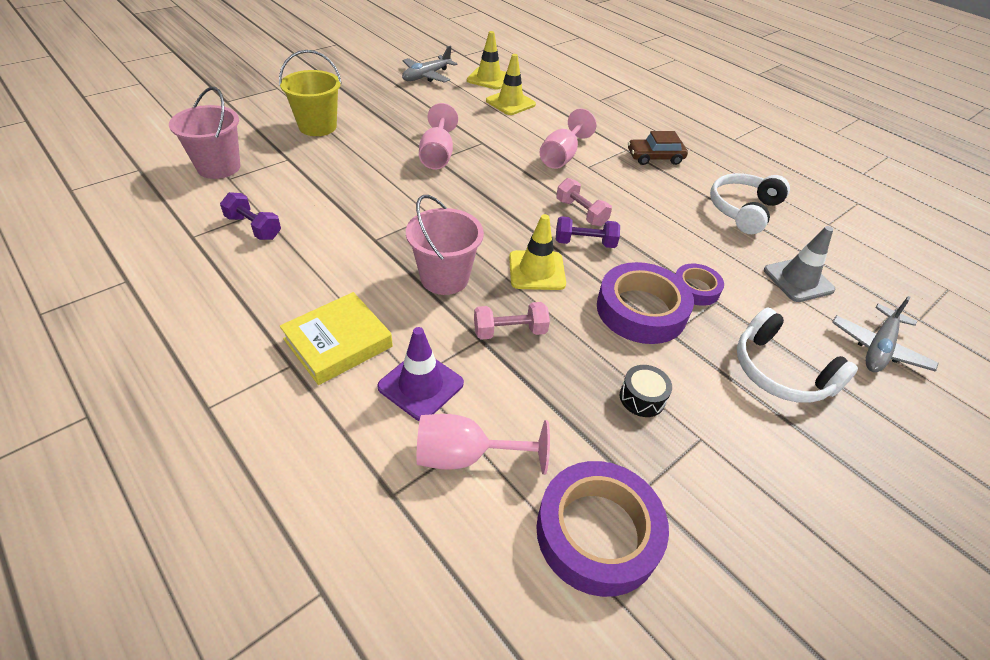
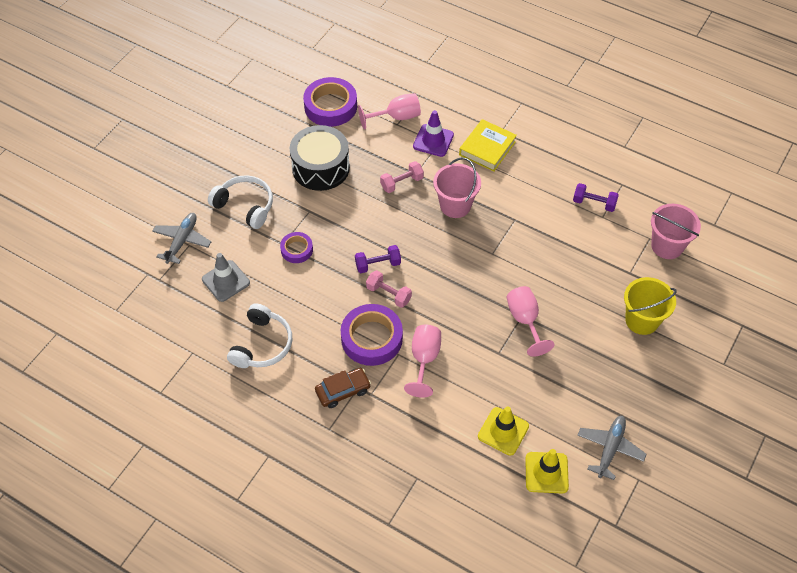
camera: 165 degrees right, 10 degrees up
(536, 270) = (402, 230): yellow traffic cone -> none
(641, 310) = (329, 221): purple tape -> purple tape (371, 338)
(642, 398) = (321, 168): black drum -> black drum, size x2.35

